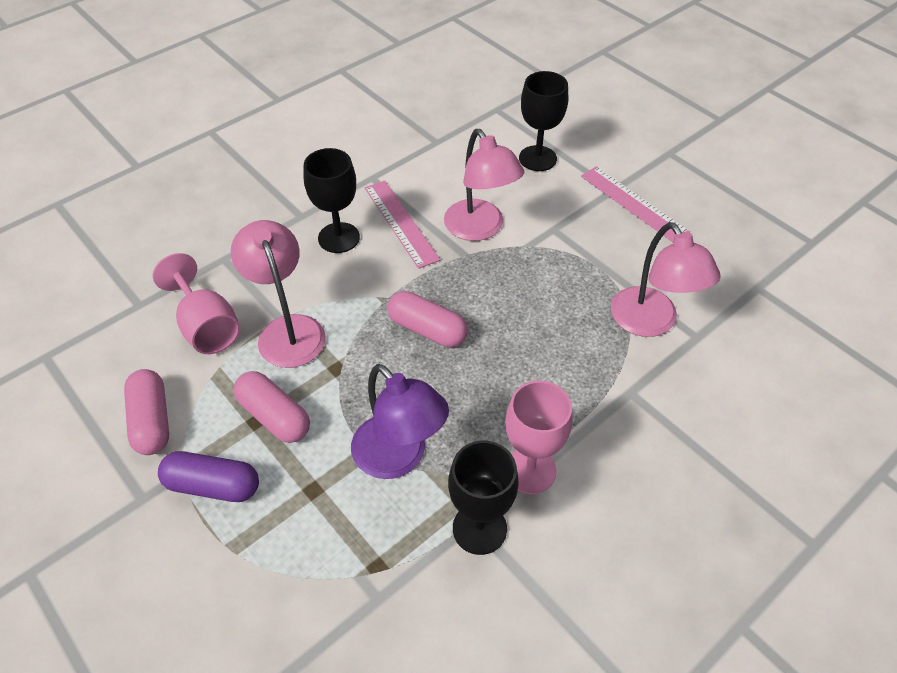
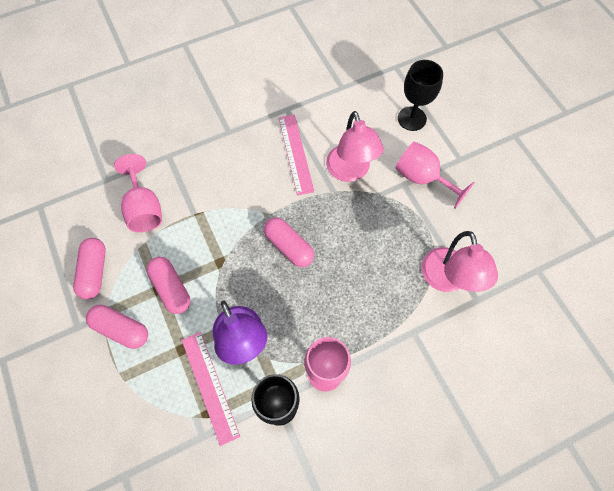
camera: 15 degrees right, 15 degrees up
(213, 485) = (121, 329): purple capsule -> pink capsule
(287, 330) = (196, 224): pink lamp -> none
(339, 238) = (249, 156): black goblet -> none
(575, 218) = (422, 178): none -> pink goblet
(633, 203) = (470, 175): pink ruler -> pink ruler (210, 386)

